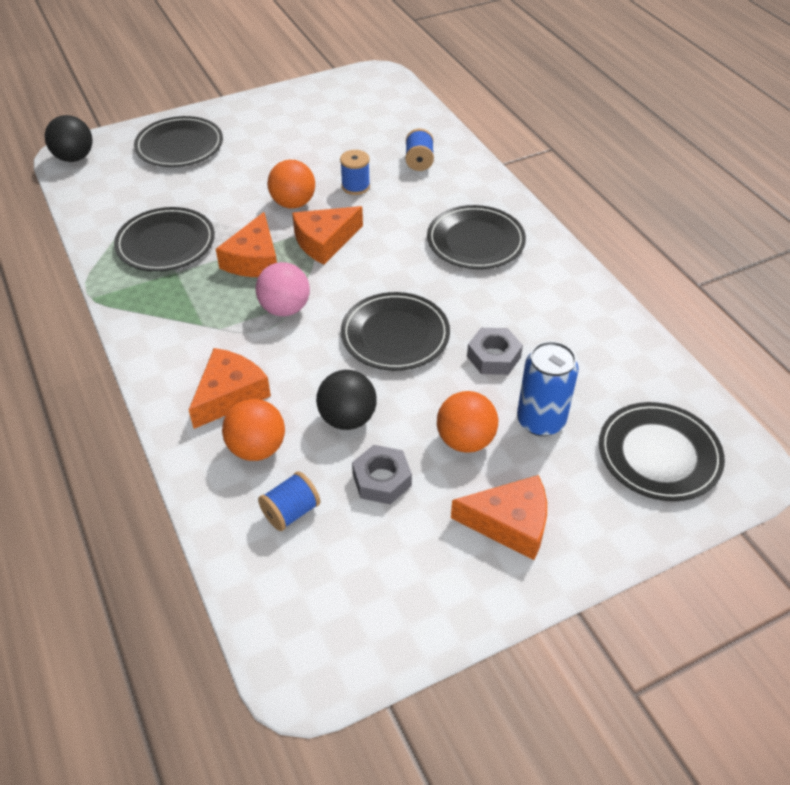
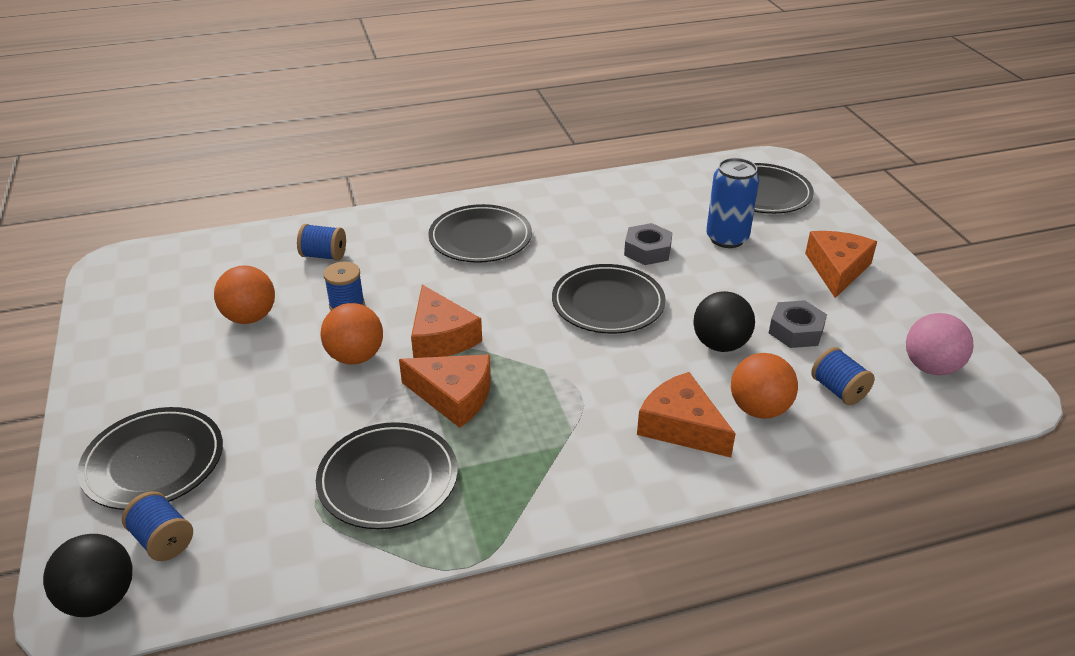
camera: 80 degrees left, 10 degrees down
(115, 167) = (163, 540): none -> blue spool
(285, 308) = (550, 376): pink ball -> pink ball (931, 367)
(465, 440) = (748, 279): orange ball -> orange ball (250, 317)

